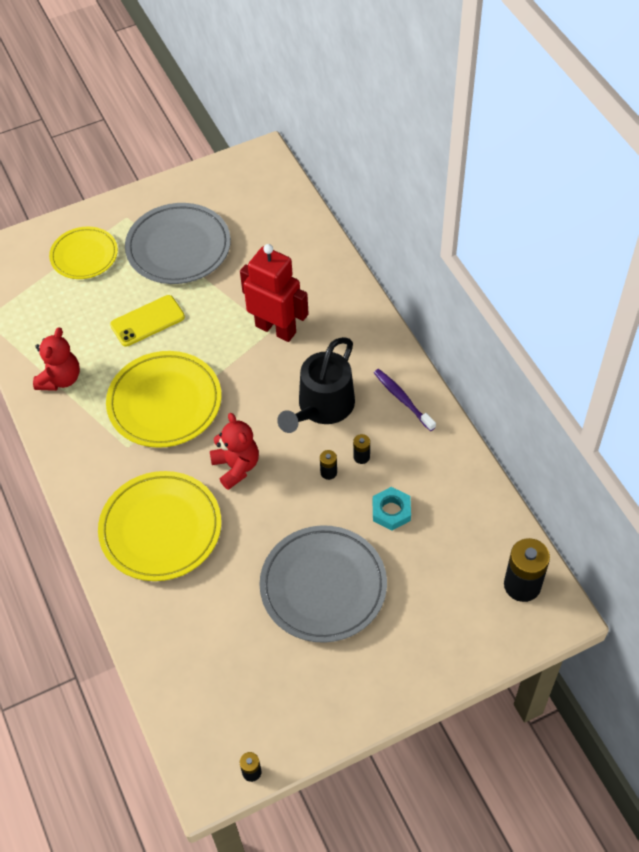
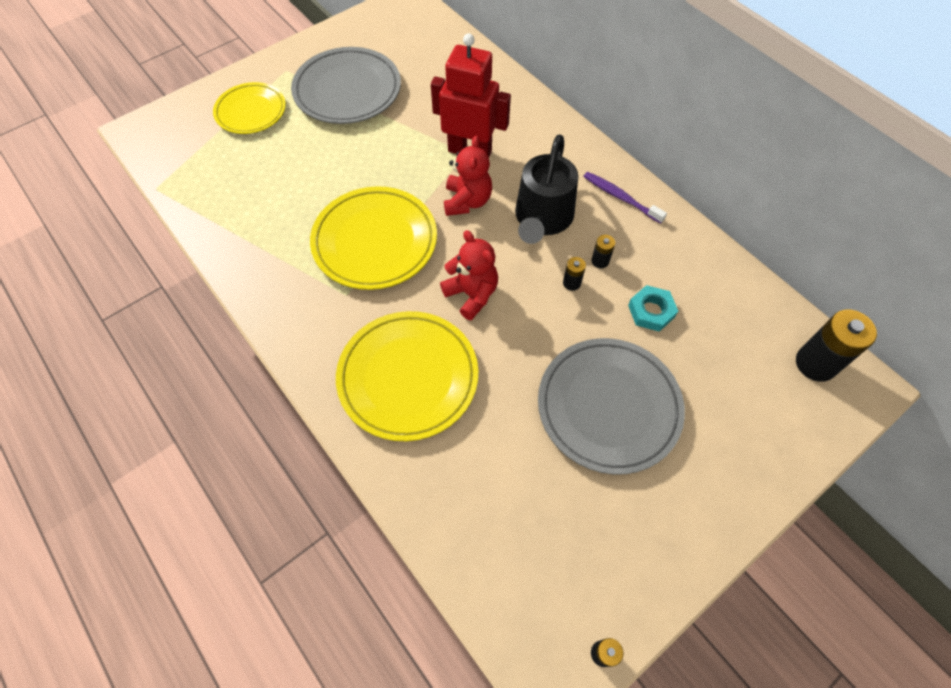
camera: 15 degrees left, 5 degrees up
(60, 379) = (253, 236): red teddy bear -> red teddy bear (467, 201)
(147, 321) = (334, 164): yellow phone -> none

